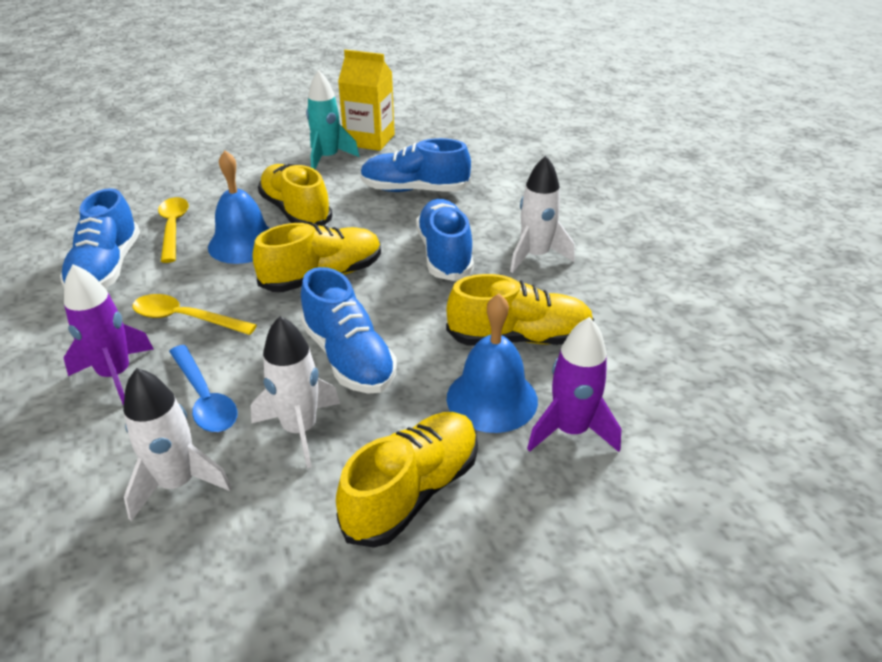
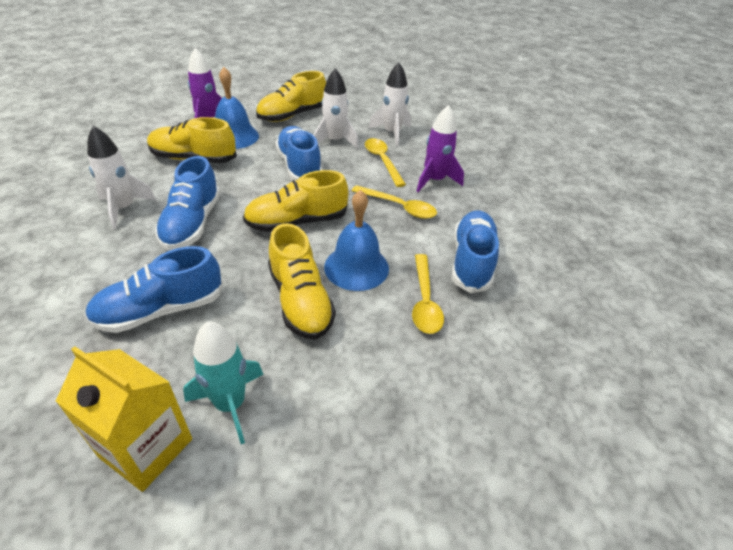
camera: 170 degrees left, 5 degrees up
(204, 398) = (382, 161): blue spoon -> yellow spoon
(414, 190) = (161, 310): blue shoe -> blue shoe turned 135 degrees clockwise

